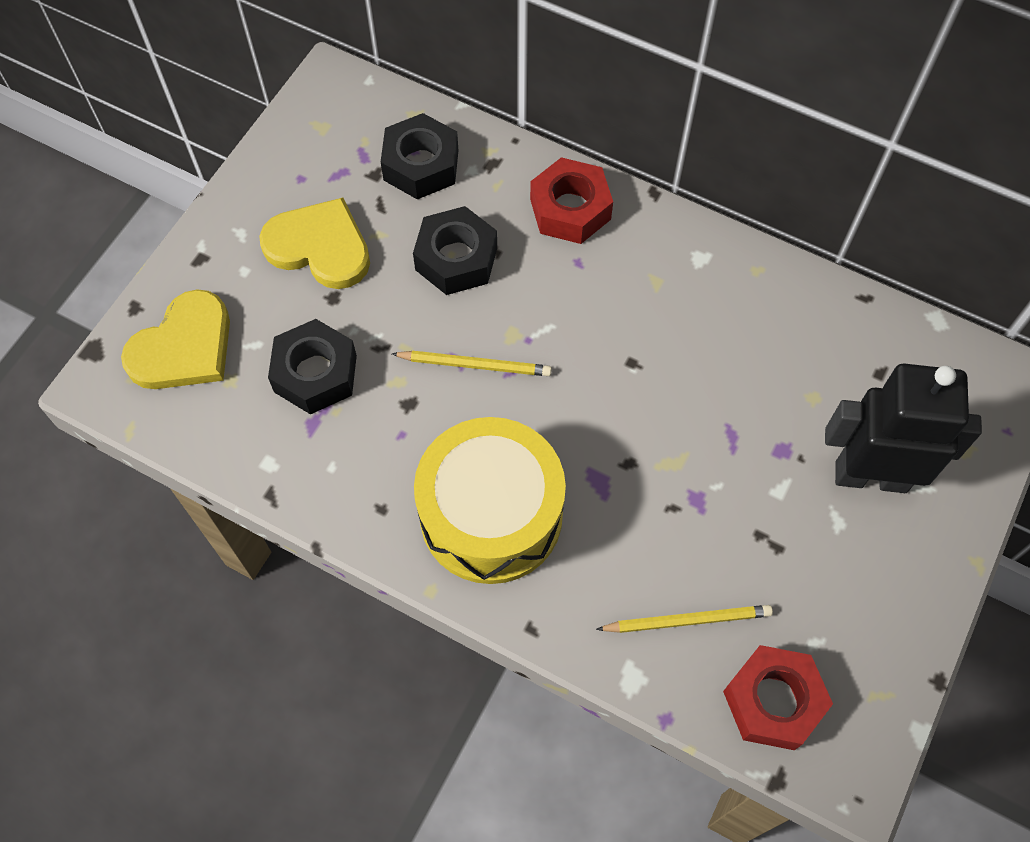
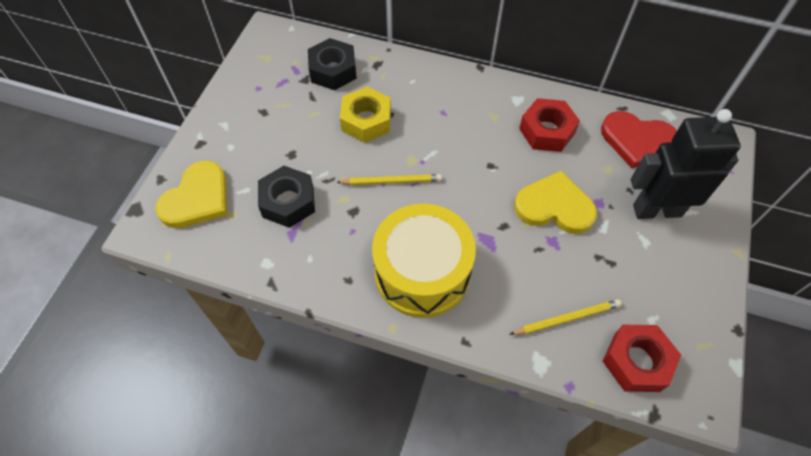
camera: 10 degrees left, 5 degrees down
(320, 247) = (277, 126): yellow heart -> yellow heart (554, 206)
(456, 259) = (366, 121): black nut -> yellow nut
(570, 209) = (431, 83): red nut -> red nut (547, 131)
(873, 357) = (637, 140): none -> red heart

